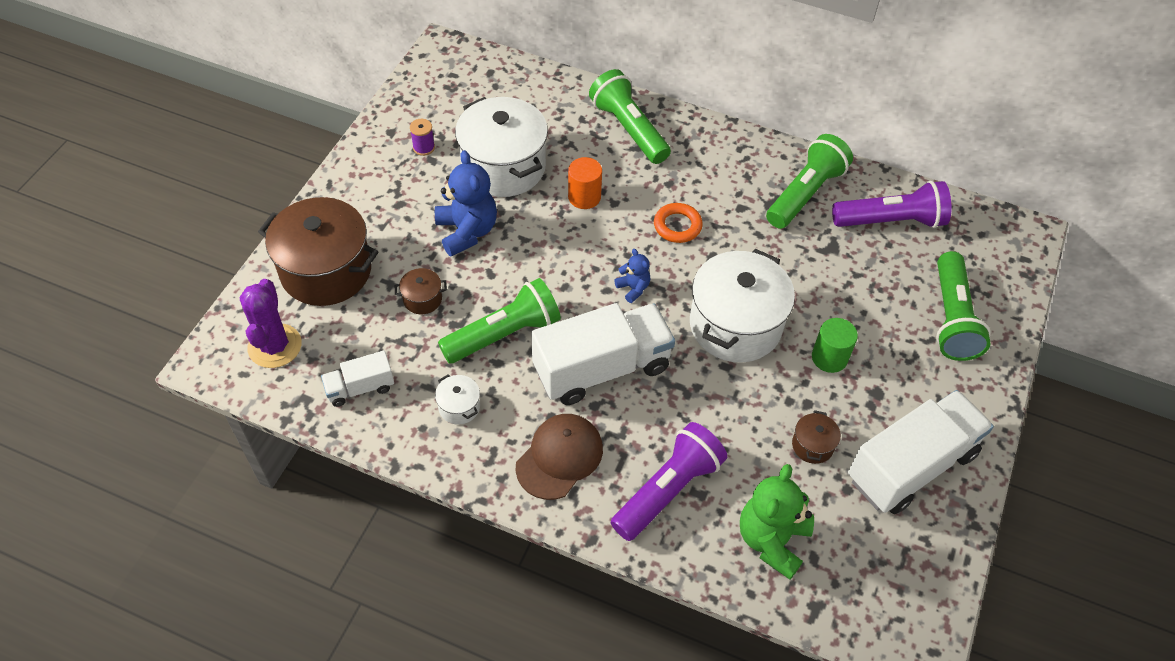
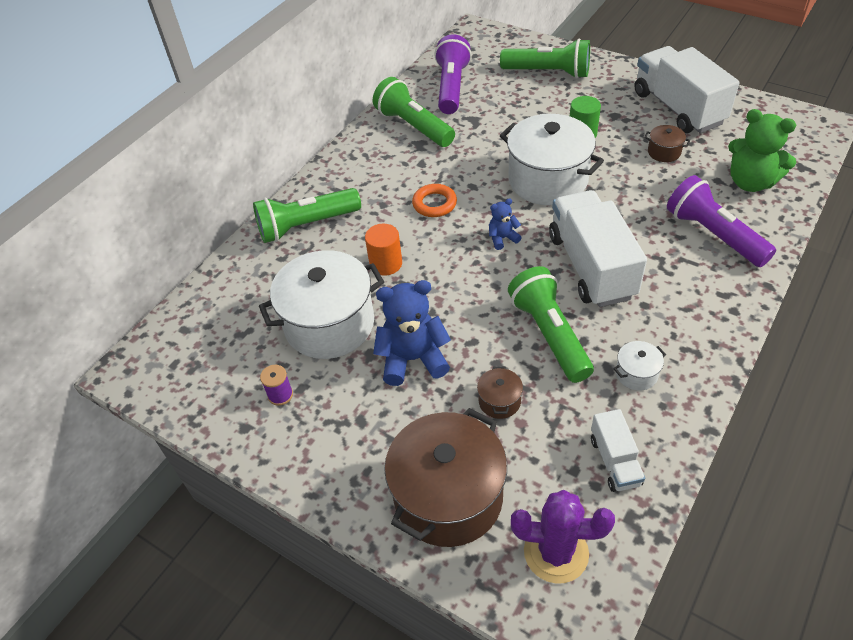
camera: 75 degrees left, 5 degrees down
(559, 457) = (688, 301): brown cap -> none

